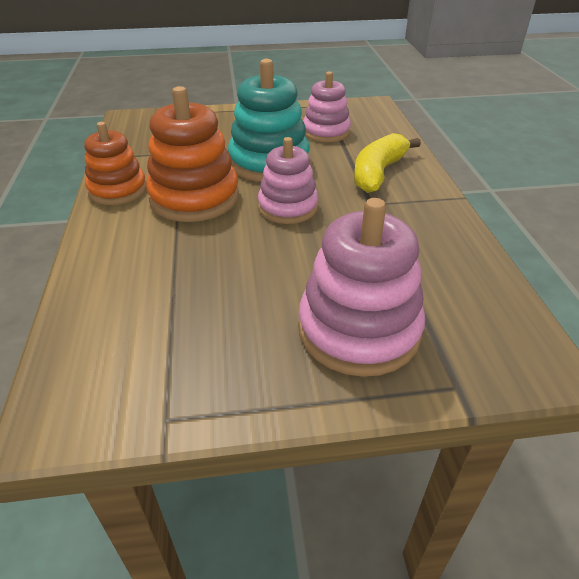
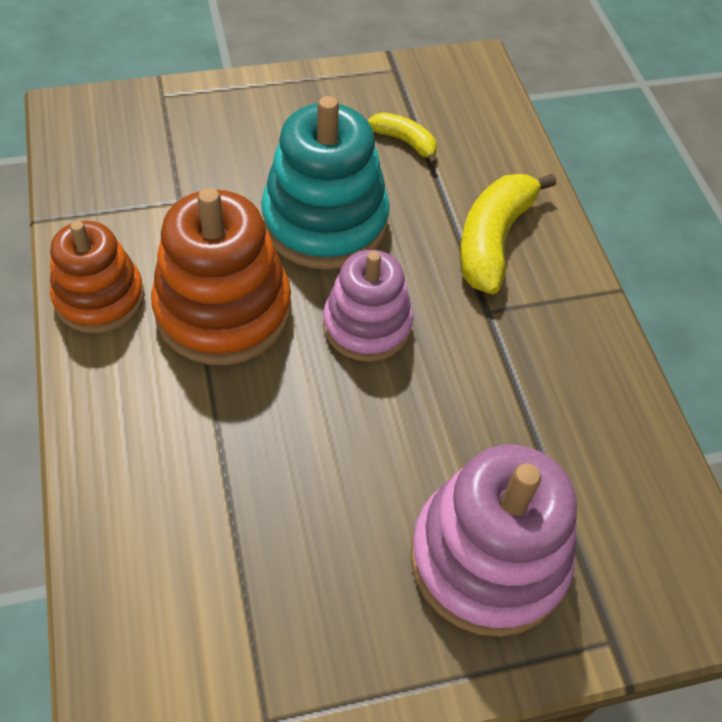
camera: 10 degrees left, 15 degrees up
(326, 132) = (405, 142): pink stacking toy -> yellow banana

